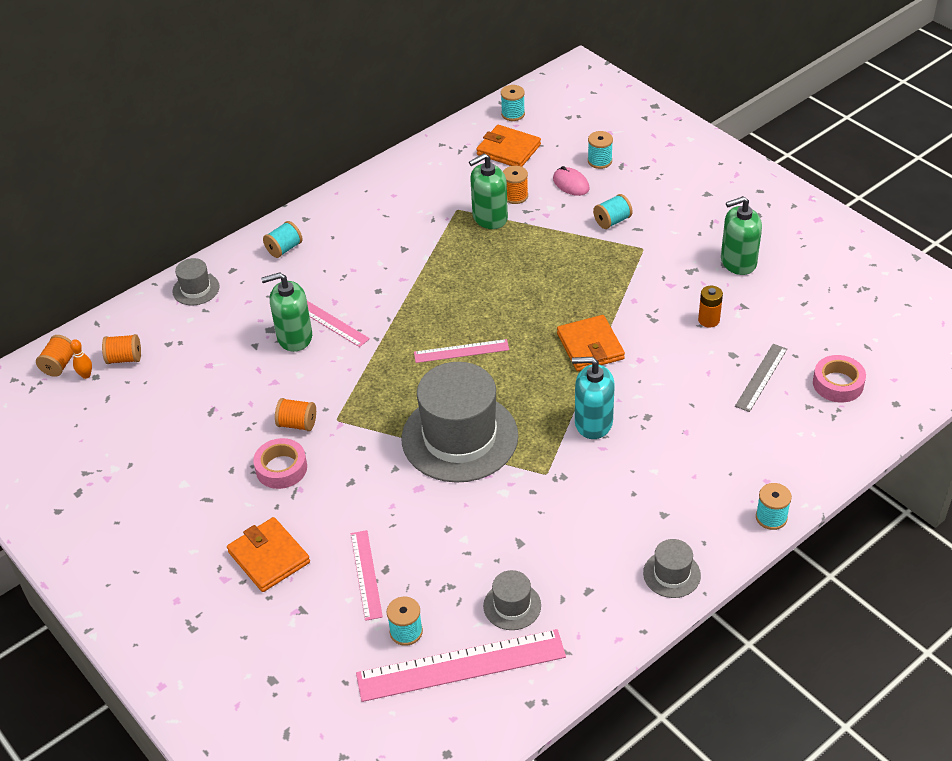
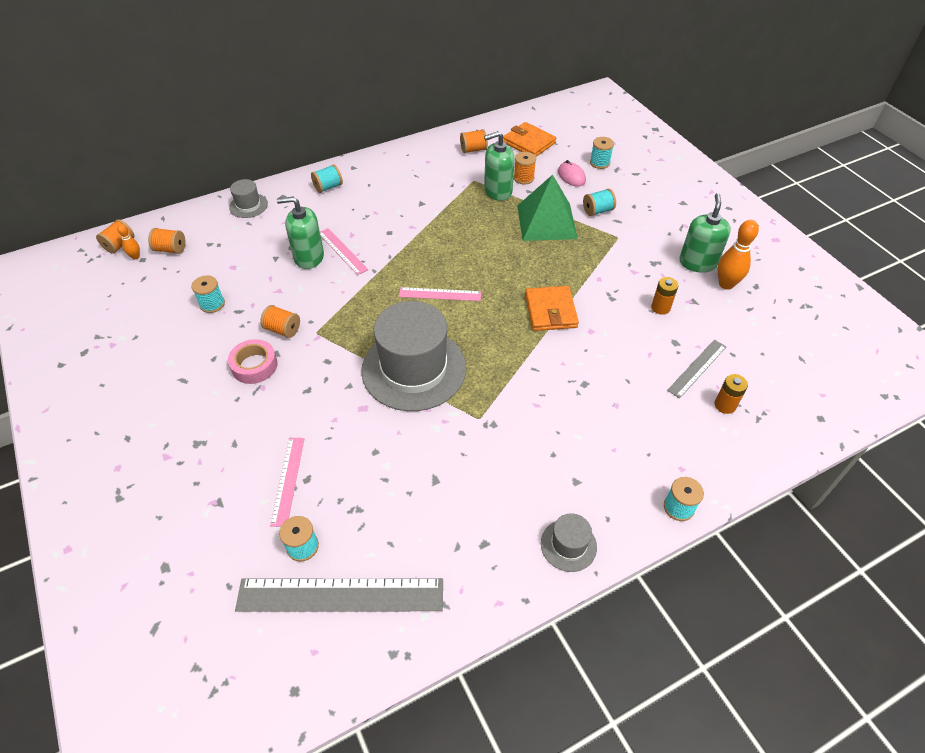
camera: 10 degrees right, 5 degrees up
(269, 557) = (211, 444): orange wallet -> none
(444, 170) = (473, 150): none -> orange spool
(461, 666) = (340, 595): pink ruler -> grey ruler
(512, 606) = (408, 543): grey hat -> none
(513, 114) = (540, 117): turquoise spool -> turquoise spool (212, 304)
(557, 245) = (546, 222): none -> green pyramid
(593, 423) = (534, 379): turquoise soap dispenser -> none
(738, 262) = (697, 263): green soap dispenser -> green soap dispenser turned 105 degrees clockwise
(774, 281) = (726, 284): none -> orange bowling pin
(797, 410) = (725, 405): none -> orange battery
(838, 384) = (768, 388): pink tape -> none

